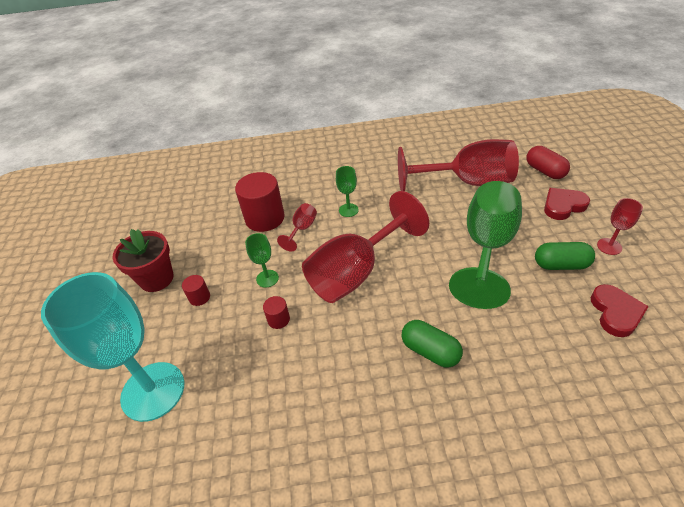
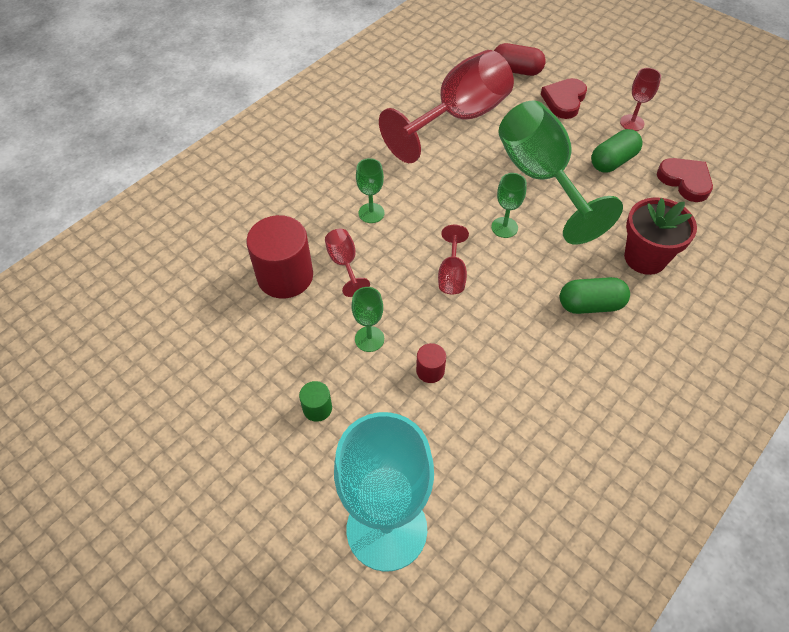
camera: 45 degrees left, 10 degrees up
(157, 279) = (237, 425): red flower pot -> red flower pot (645, 258)
(199, 297) = (317, 408): red cylinder -> green cylinder
(356, 272) = (452, 274): red goblet -> red goblet, size x0.43
(423, 263) = (504, 227): none -> green goblet

